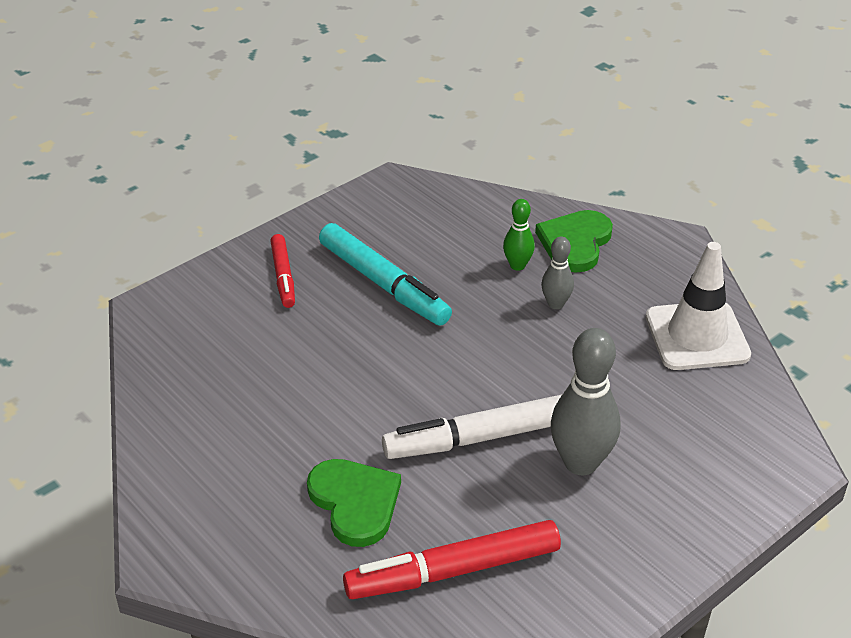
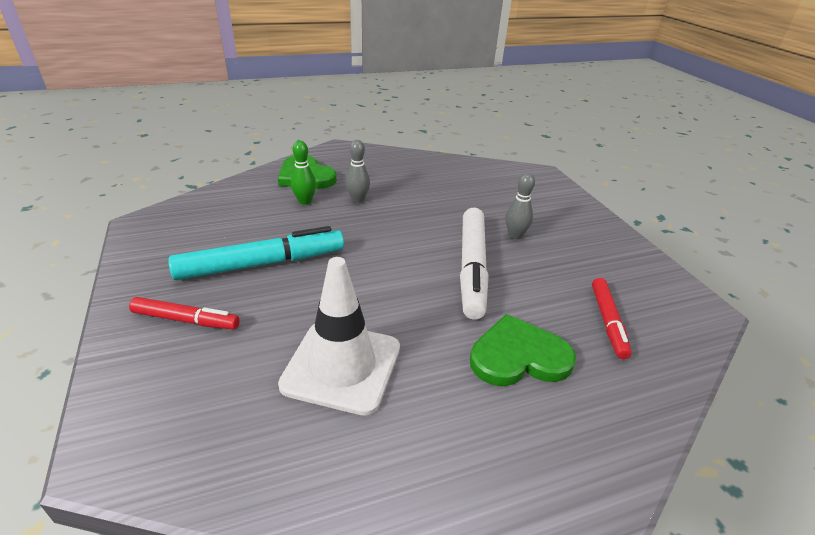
camera: 70 degrees left, 5 degrees down
(453, 571) = (608, 322): red marker -> red marker, size x0.58
(581, 463) = (515, 235): grey bowling pin -> grey bowling pin, size x0.54
(697, 336) = (426, 167): white traffic cone -> white traffic cone (342, 366)

